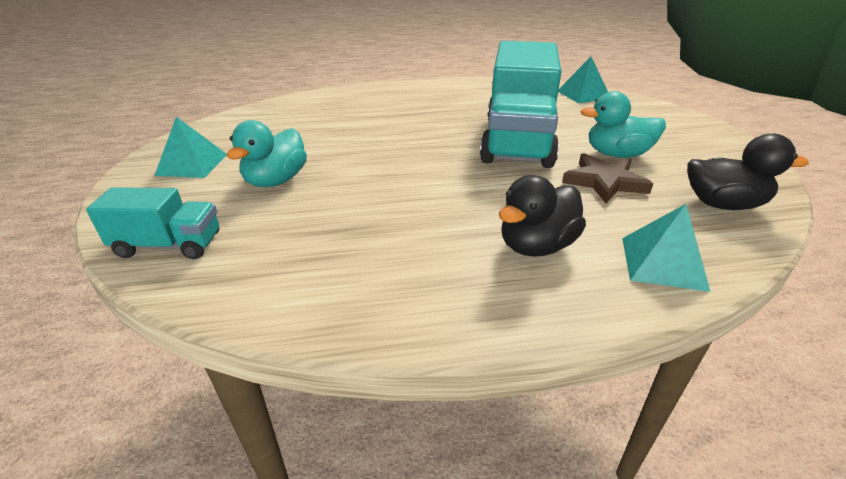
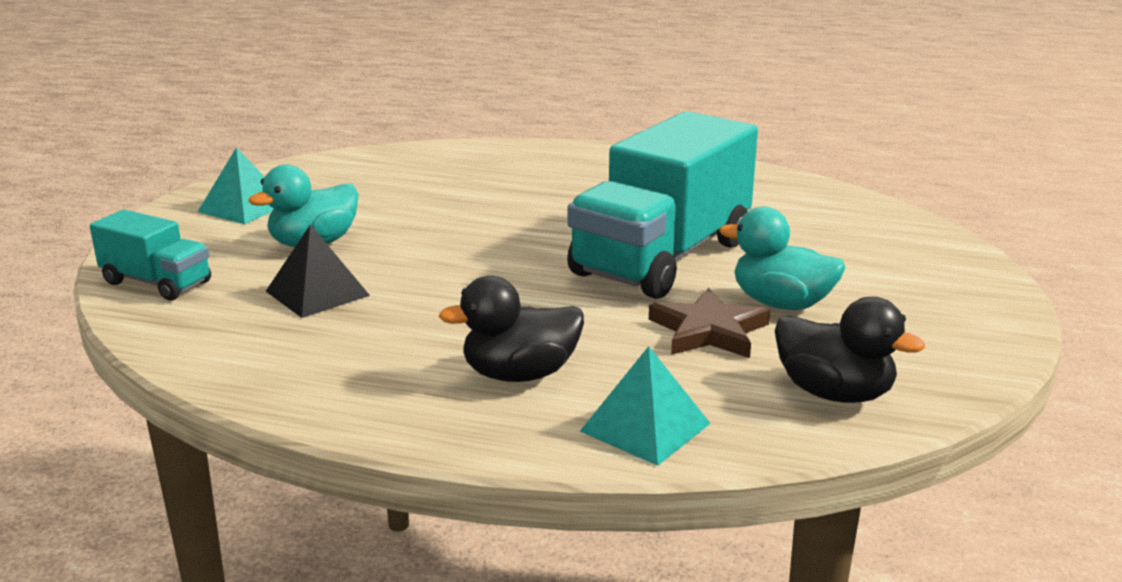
camera: 25 degrees right, 10 degrees down
(319, 220) = (317, 293): none -> black pyramid
(583, 94) = (863, 213): turquoise pyramid -> none

